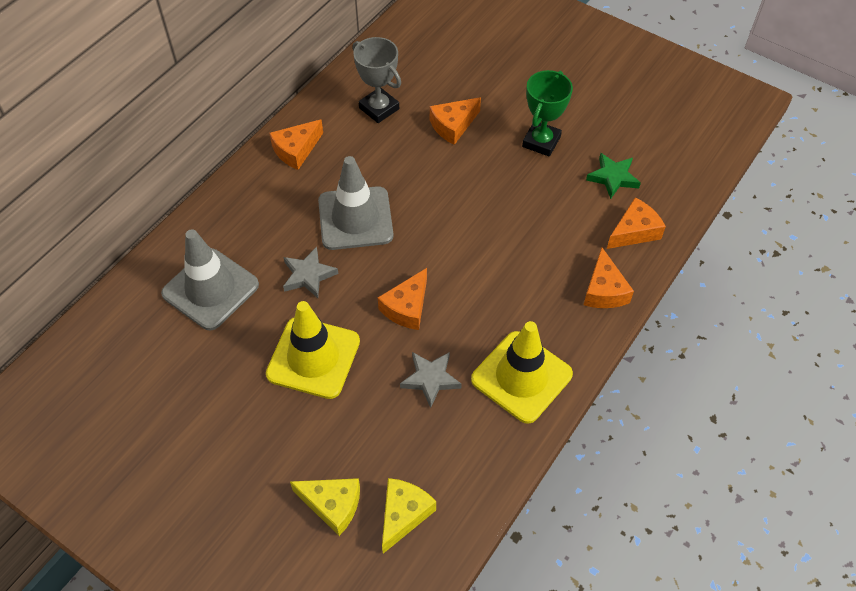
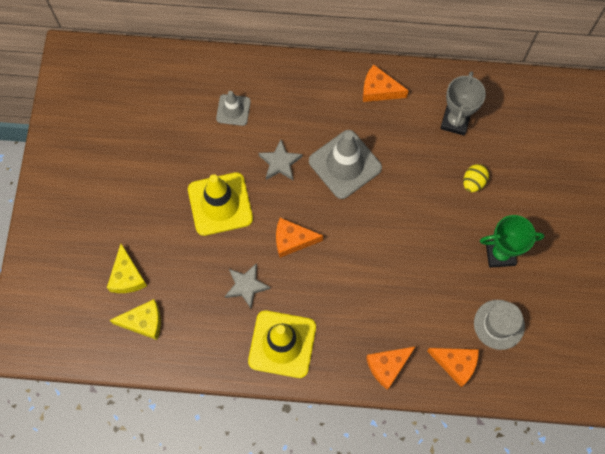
camera: 60 degrees right, 15 degrees up
(210, 289) = (233, 110): grey traffic cone -> grey traffic cone, size x0.56
(453, 126) = (473, 182): orange cheese -> yellow egg
(613, 177) = (499, 324): green star -> grey hat

